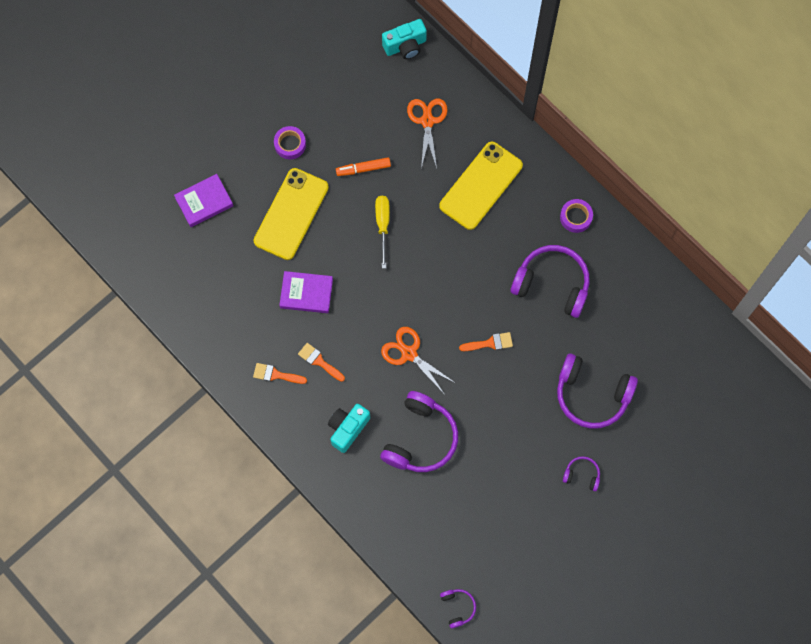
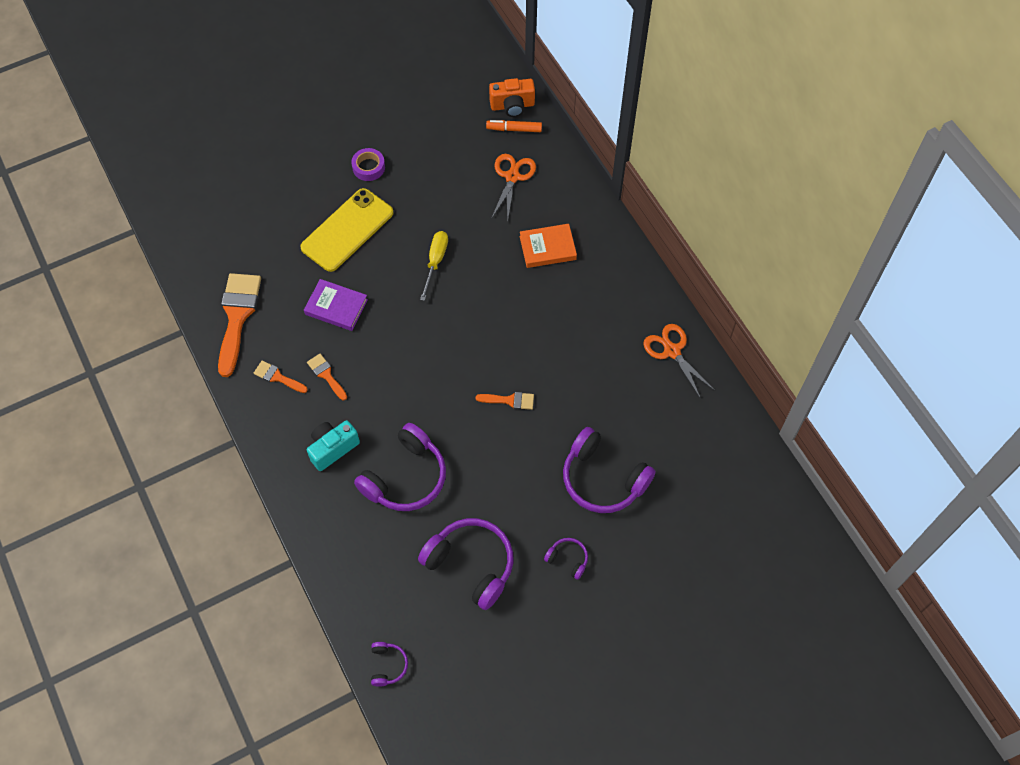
camera: 15 degrees right, 10 degrees down
(204, 202) = (265, 199): purple book -> none
(218, 326) = (237, 316): none -> orange brush
(363, 169) = (433, 205): orange marker -> orange marker (514, 129)
(405, 46) = (512, 106): turquoise camera -> orange camera
(409, 353) = (421, 390): orange scissors -> orange scissors (672, 351)
(481, 186) = (547, 248): yellow phone -> orange book
(552, 284) = (593, 358): purple headphones -> purple headphones (471, 564)
(575, 217) = (637, 300): purple tape -> none

